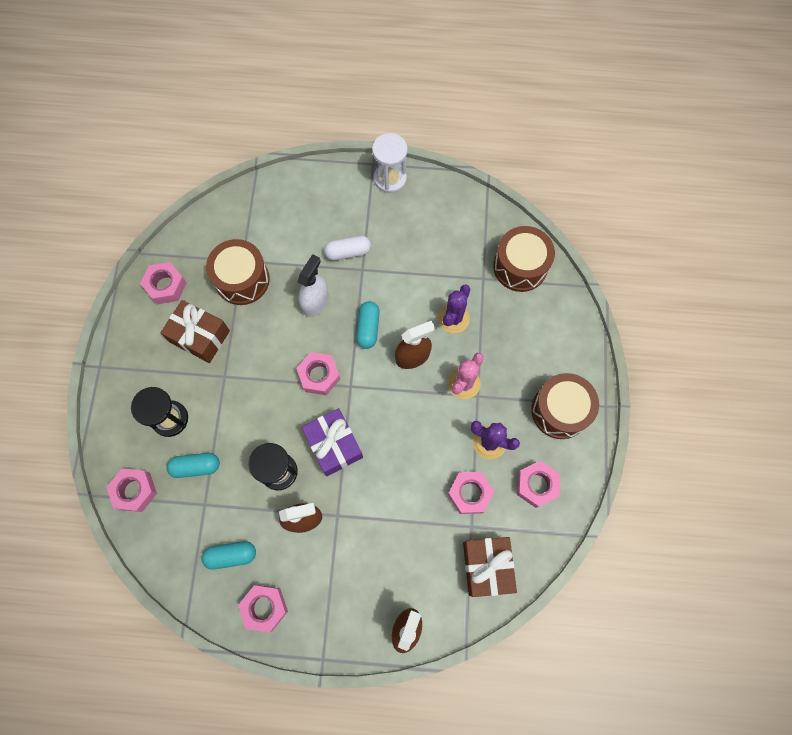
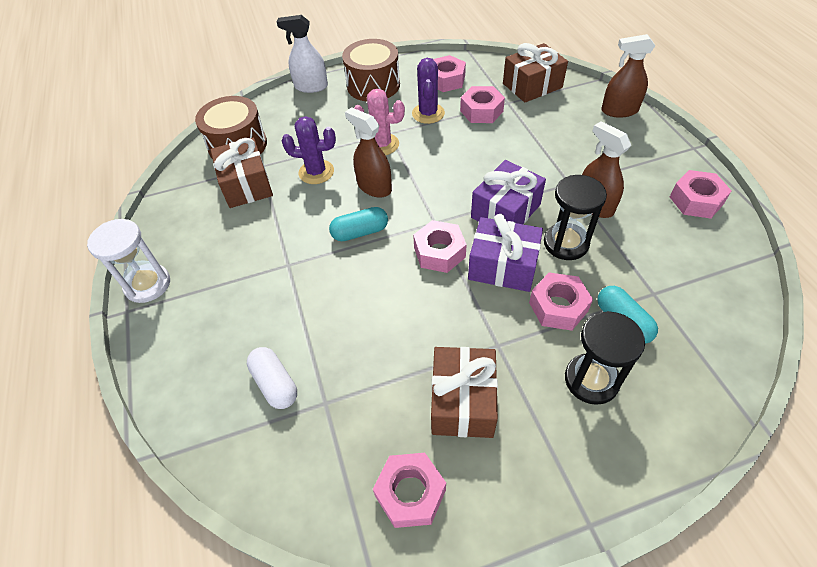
camera: 110 degrees left, 20 degrees down
(135, 491) = (703, 374): pink nut -> pink nut (558, 307)
(231, 555) = (678, 246): turquoise capsule -> none
(242, 279) = (354, 388): brown drum -> none
(283, 413) = (503, 266): none -> purple gift
(315, 302) = (350, 292): white spray bottle -> white spray bottle (311, 86)
(348, 252) = (269, 287): white capsule -> white capsule (275, 384)
(464, 262) = (246, 185): none -> brown gift

